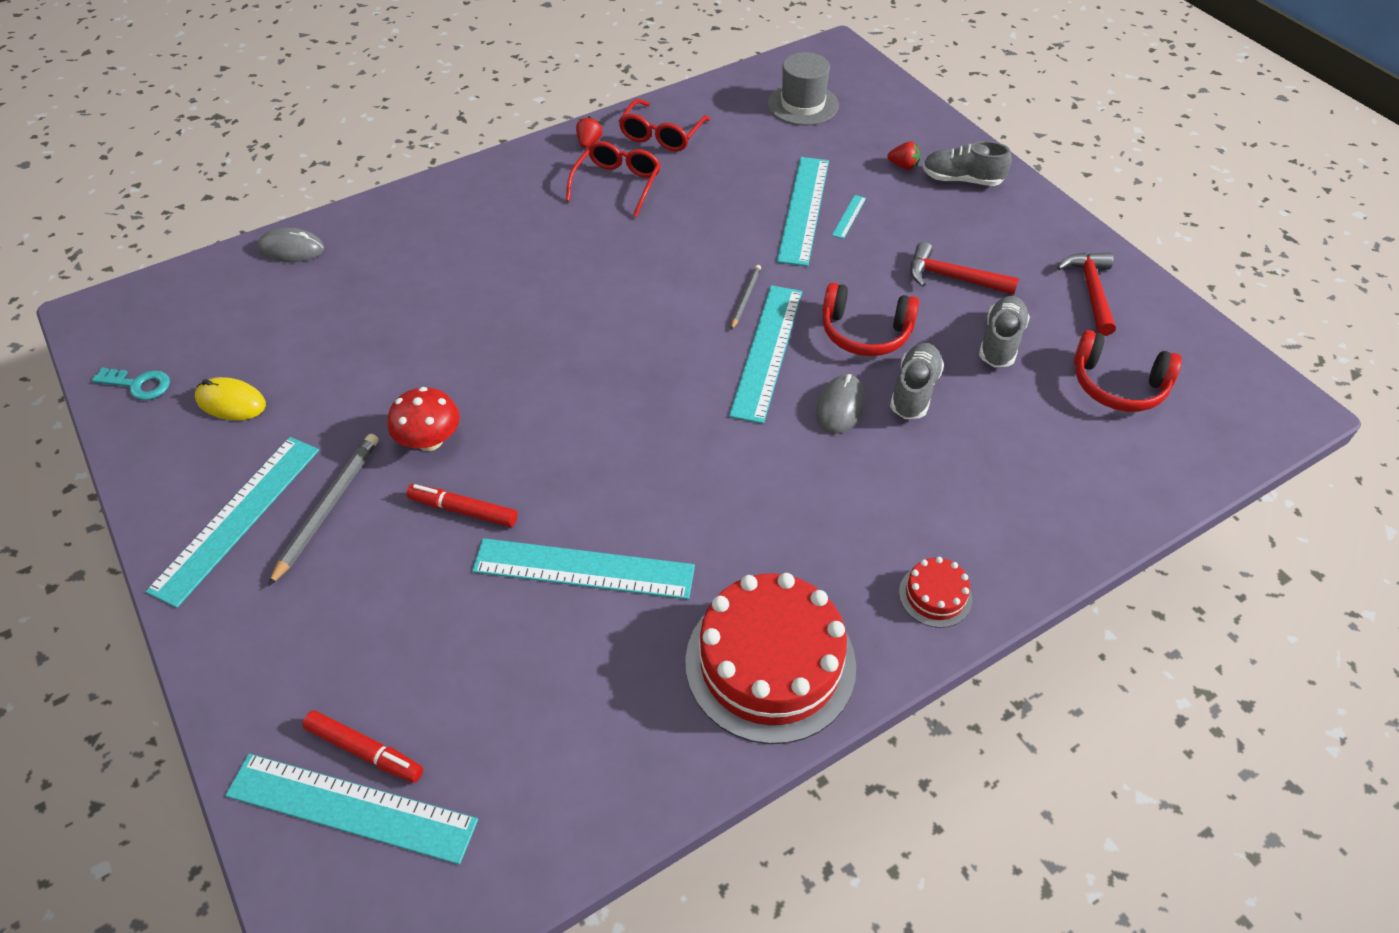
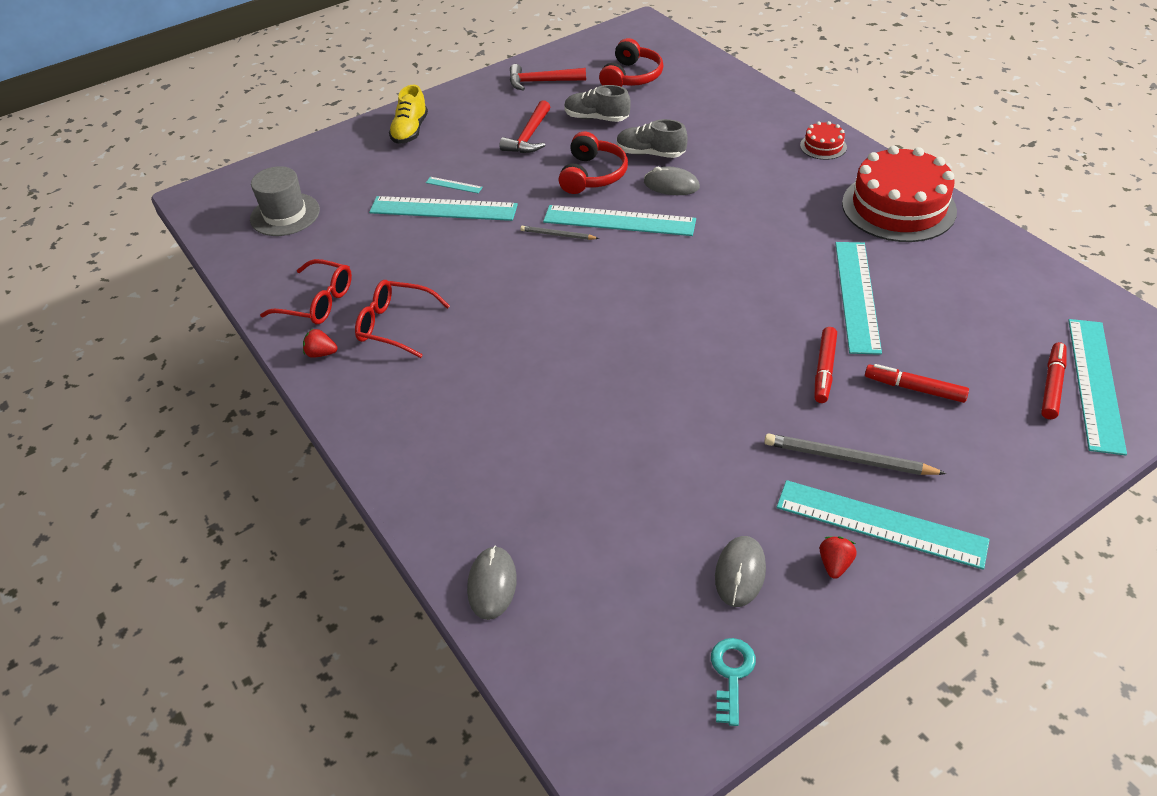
camera: 90 degrees left, 5 degrees down
(231, 402) = (740, 573): yellow mouse -> grey mouse
(407, 593) = (914, 388): none -> red marker
(430, 441) = (755, 404): red mushroom -> none
(903, 166) = (388, 158): red strawberry -> red strawberry (834, 564)
(962, 180) = (410, 131): grey shoe -> yellow shoe

